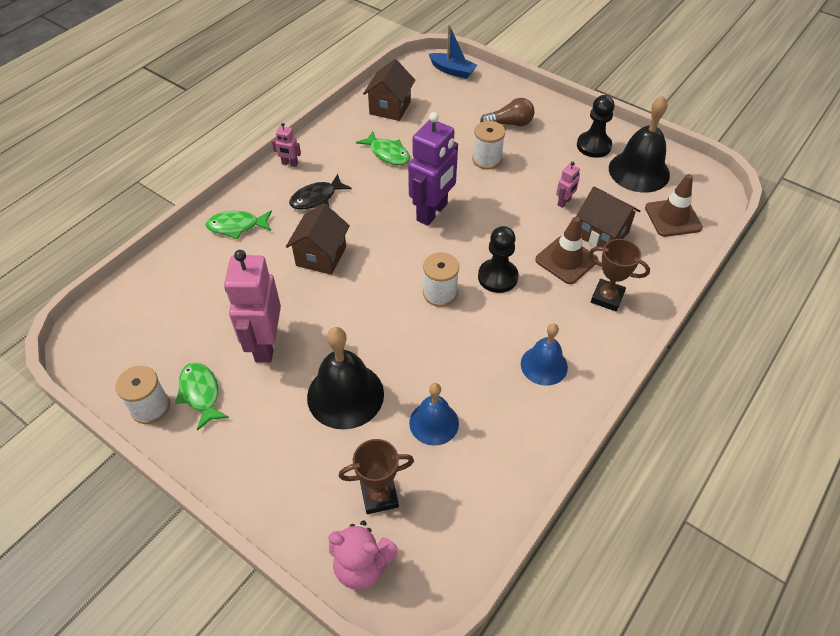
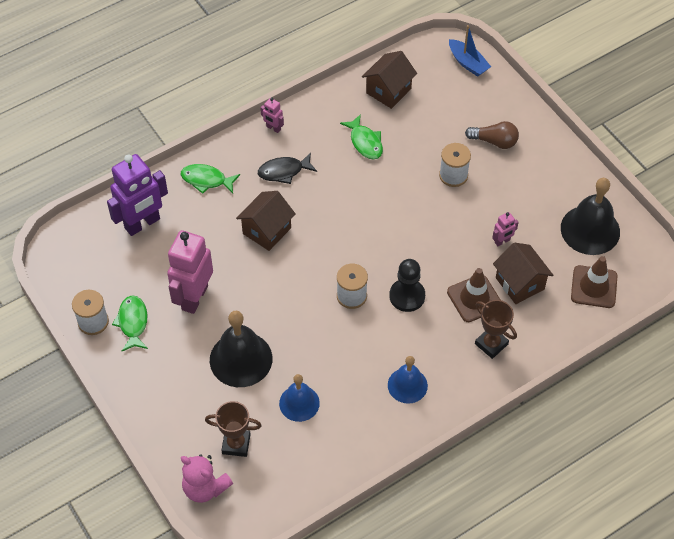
camera: 20 degrees right, 5 degrees up
(432, 212) = (379, 216): purple robot -> purple robot (142, 224)
(593, 146) = (562, 190): black pawn -> none

